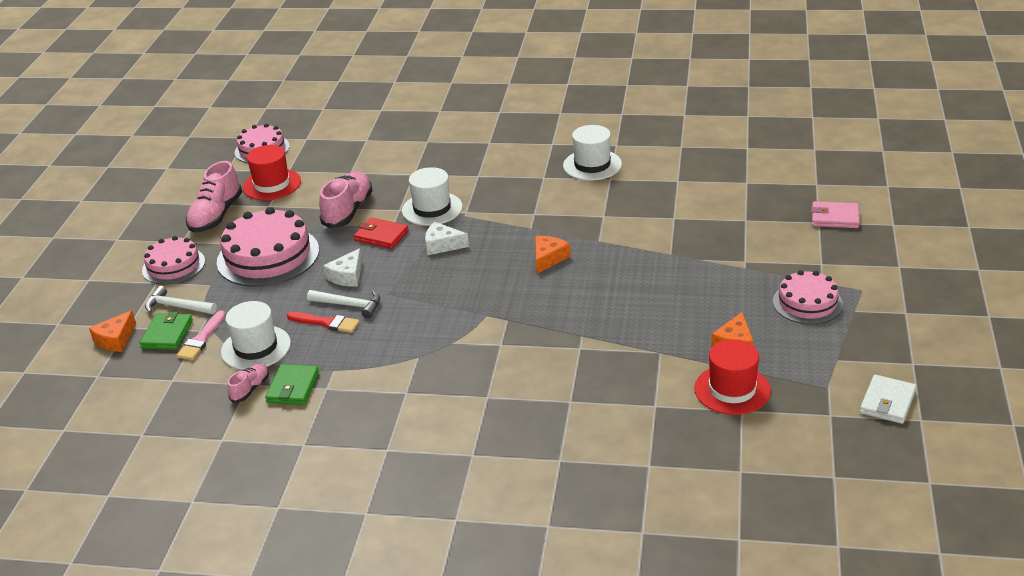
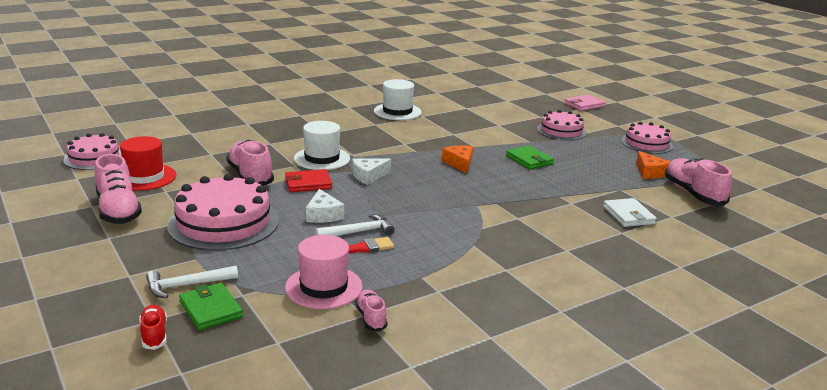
camera: 45 degrees left, 10 degrees down
(115, 339) = (154, 334): orange cheese -> red shoe
(173, 266) = (129, 257): pink cake -> pink cake (561, 131)
(201, 339) = (256, 300): pink brush -> none
(256, 348) = (324, 287): white hat -> pink hat
(293, 387) = (408, 301): green wallet -> green wallet (529, 160)
(732, 390) = (693, 194): red hat -> pink shoe
(887, 402) = (770, 174): white wallet -> white wallet (628, 215)

